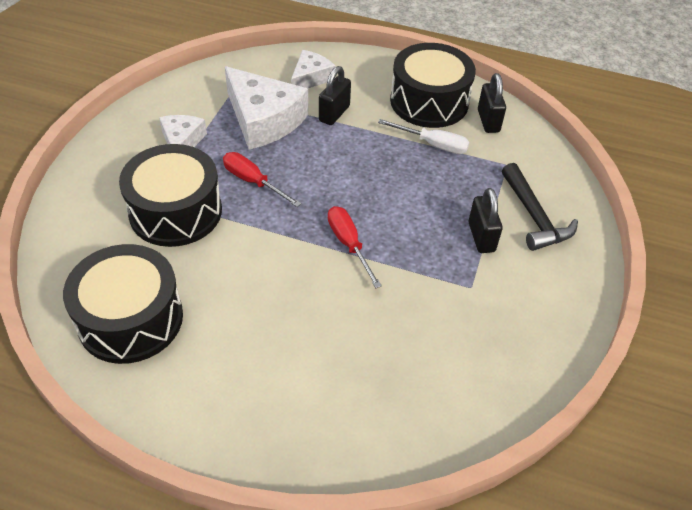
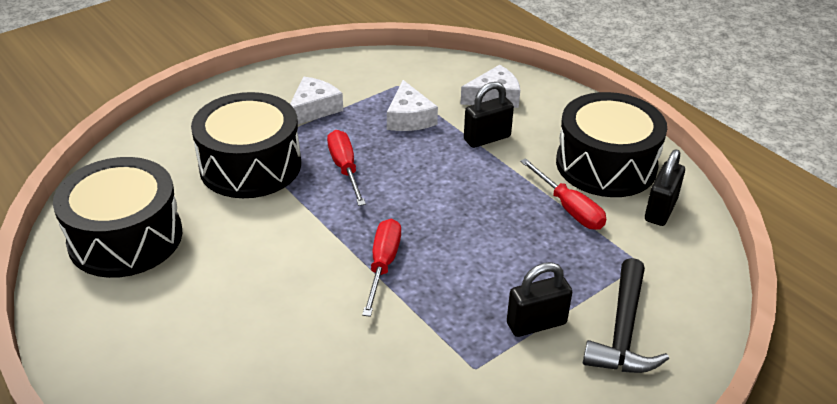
camera: 35 degrees right, 10 degrees down
(263, 120) = (409, 118): white cheese -> white cheese, size x0.57
(433, 144) = (569, 208): white screwdriver -> red screwdriver
(481, 237) = (536, 323): black padlock -> black padlock turned 45 degrees clockwise

